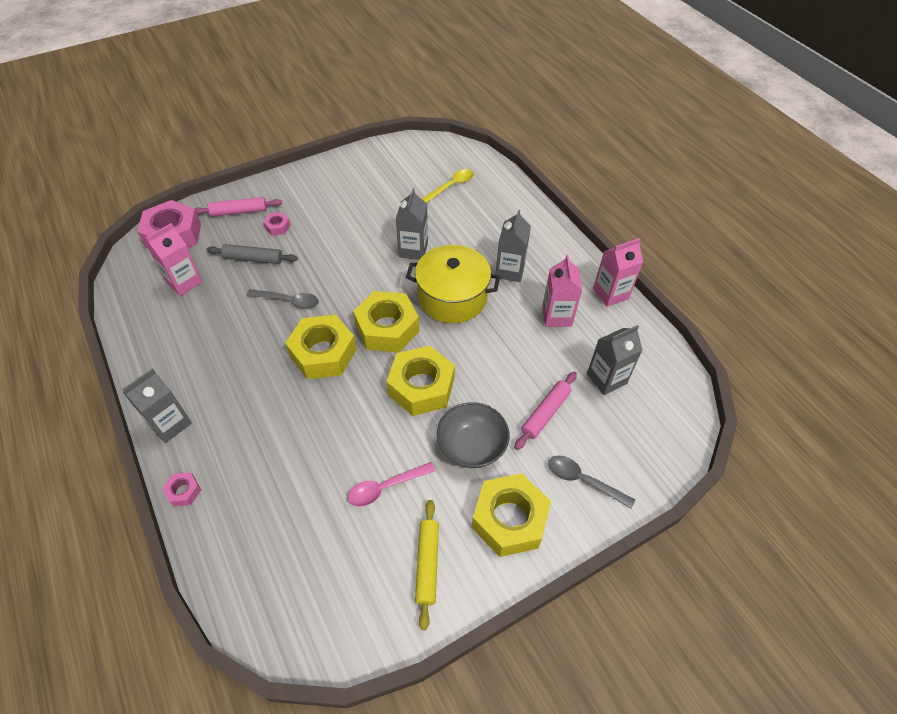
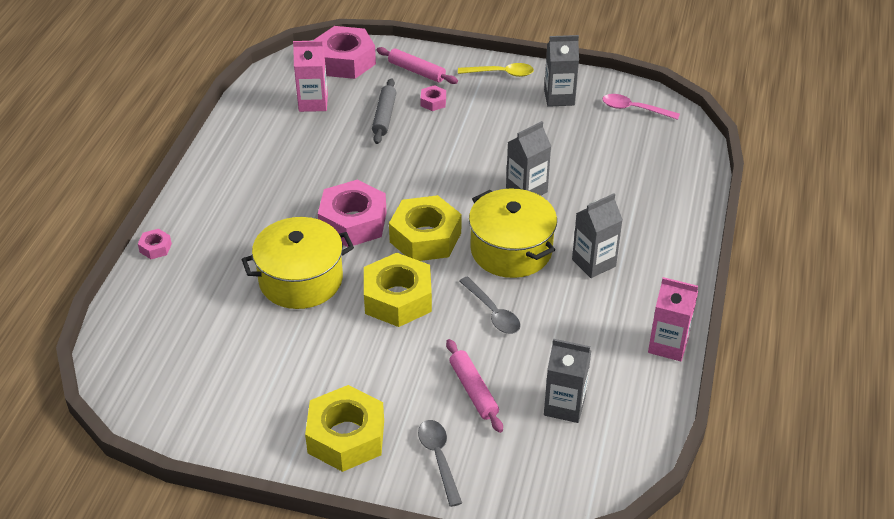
camera: 45 degrees right, 10 degrees down
(170, 424) = (194, 198): grey carton -> grey carton (559, 97)
(253, 259) = (384, 116): grey rolling pin -> grey rolling pin turned 45 degrees clockwise
(289, 301) = (373, 166): grey spoon -> grey spoon (493, 312)
(323, 353) = (353, 222): yellow nut -> pink nut
(336, 426) = (301, 280): none -> yellow pot
(385, 487) = (284, 346): pink spoon -> pink spoon (634, 109)
(427, 564) = (252, 416): yellow rolling pin -> none
(451, 186) = (635, 157): yellow spoon -> yellow spoon (501, 73)
(472, 446) = (382, 368): grey bowl -> none
(545, 413) = (473, 390): pink rolling pin -> pink rolling pin turned 75 degrees clockwise
(557, 315) = (588, 327): pink carton -> none

